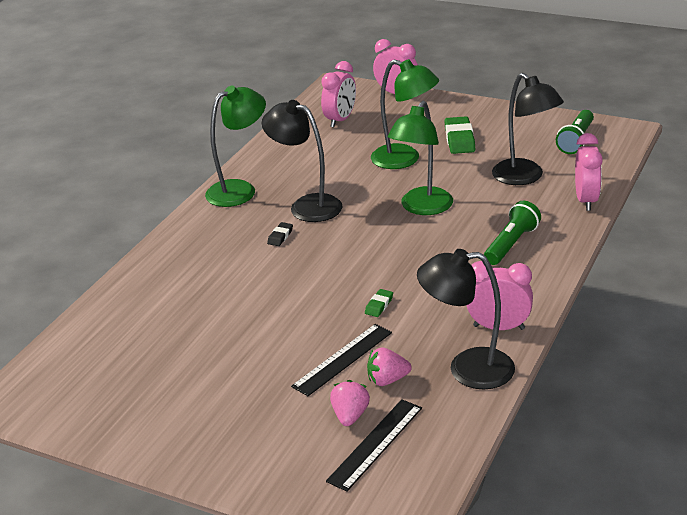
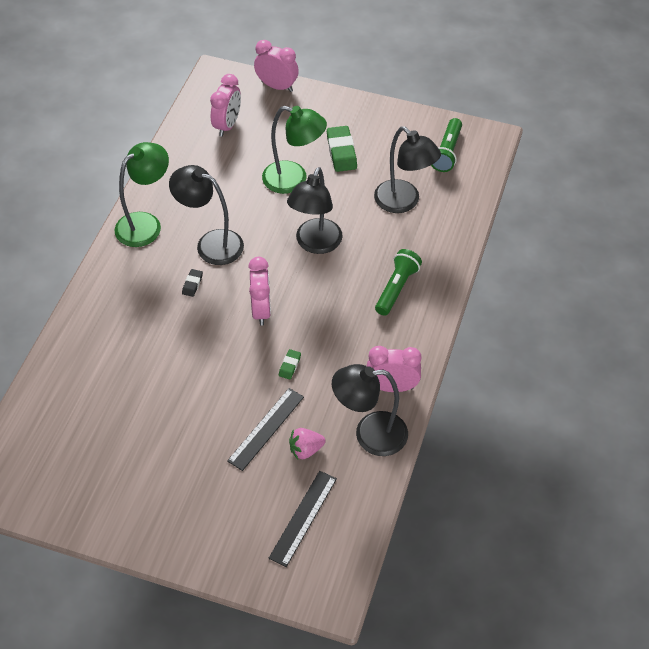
camera: 10 degrees left, 20 degrees up
(350, 416) = (279, 489): pink strawberry -> none
(422, 208) = (315, 244): green lamp -> black lamp
(586, 200) = (458, 231): pink clock -> pink clock (261, 310)

